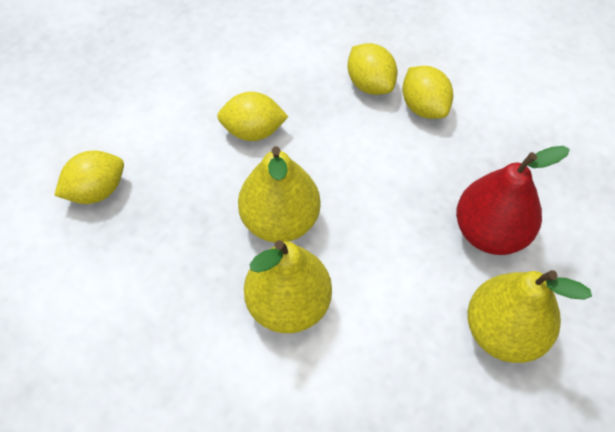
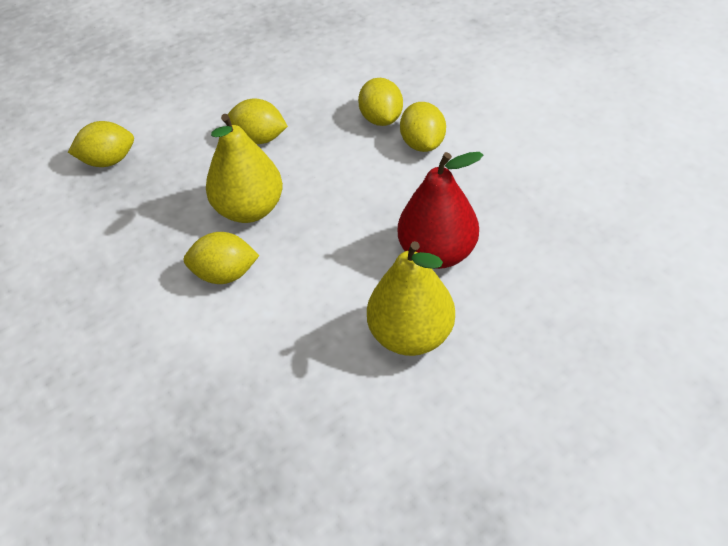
camera: 20 degrees right, 10 degrees down
(288, 304) = (225, 274): yellow pear -> yellow lemon

